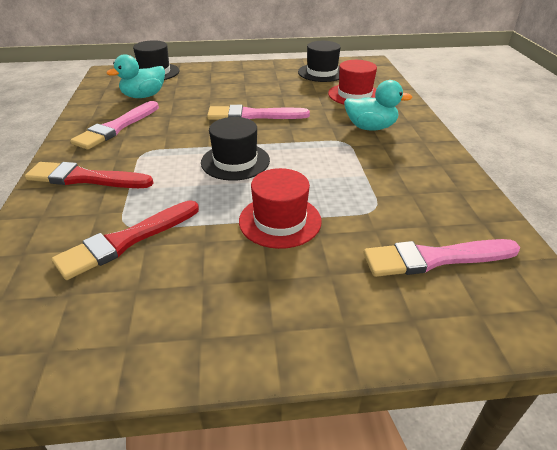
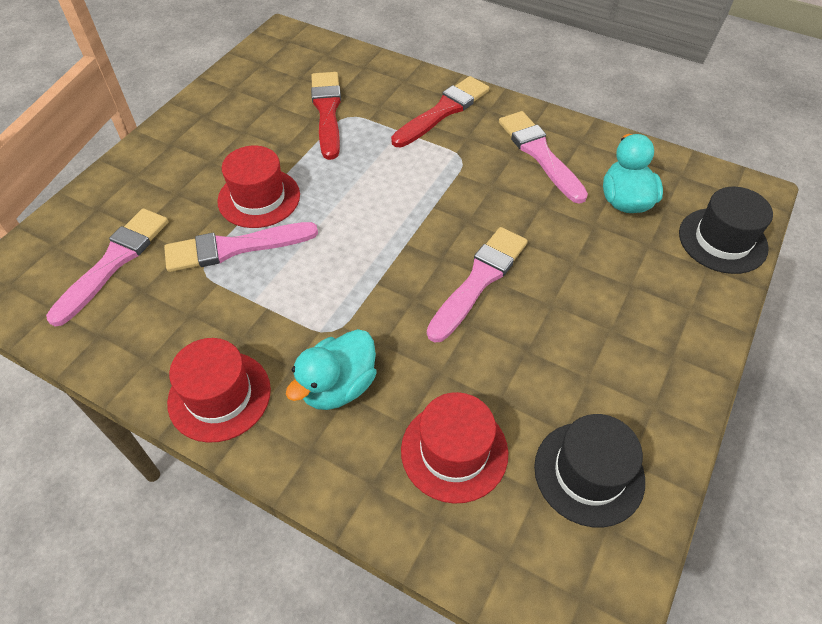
camera: 125 degrees right, 15 degrees up
(235, 161) = (380, 213): black hat -> none
(339, 205) = (235, 247): none -> pink brush
(431, 155) = (219, 395): none -> red hat

